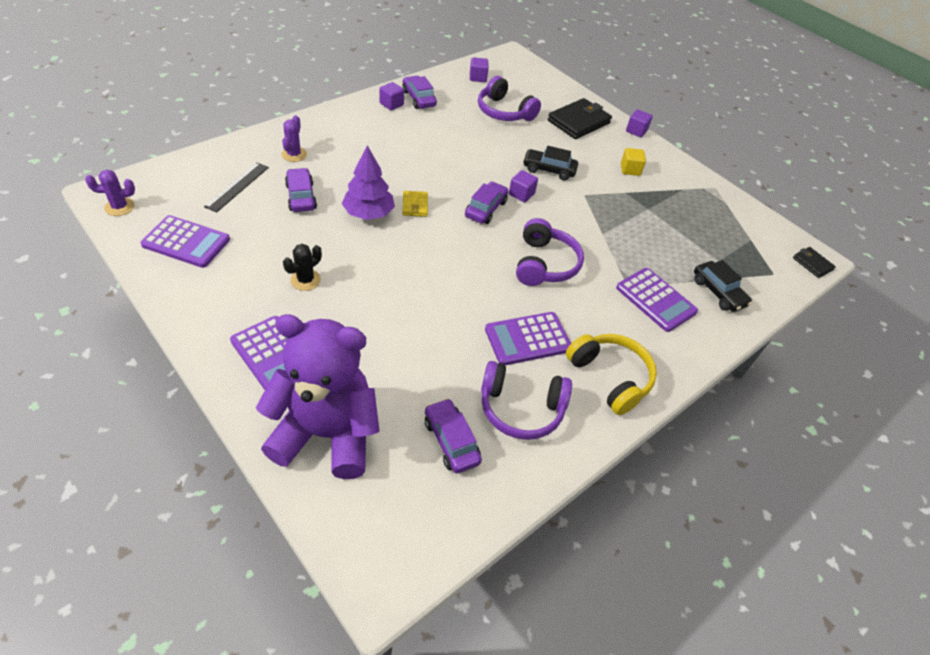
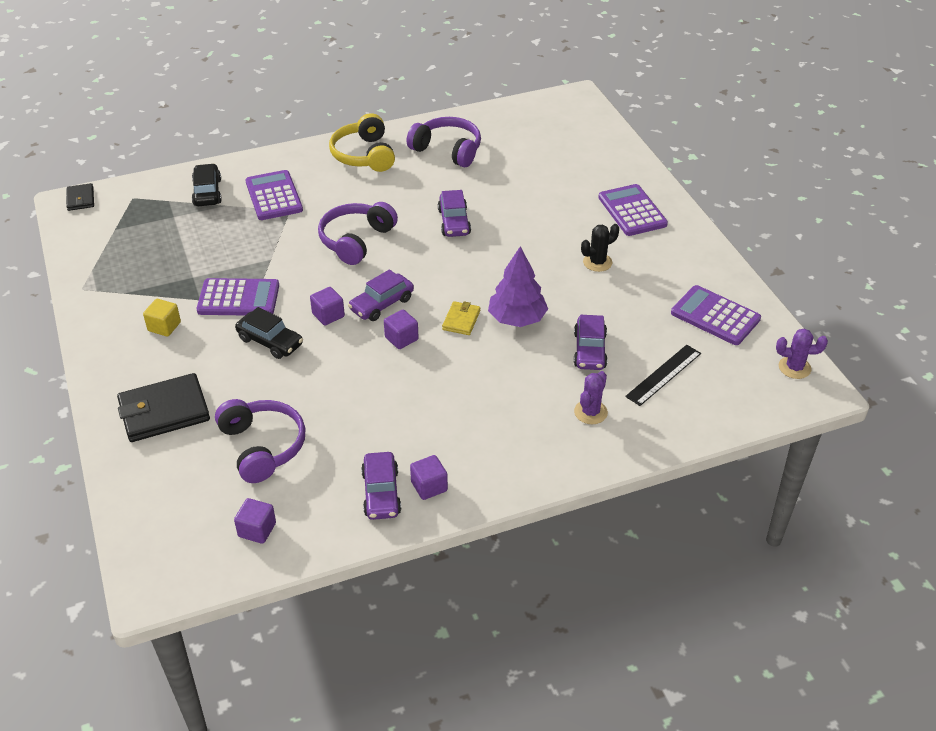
camera: 155 degrees left, 5 degrees down
(326, 434) = (597, 160): purple teddy bear -> none
(451, 441) = (509, 143): purple car -> purple car (454, 222)
(527, 339) = (414, 188): purple calculator -> purple calculator (238, 298)
(636, 131) = (94, 383): purple cube -> purple cube (401, 338)

